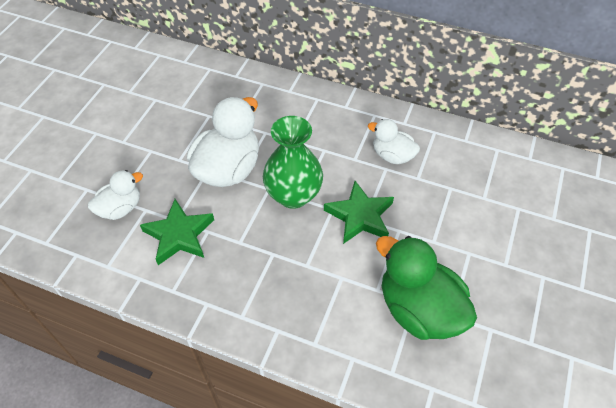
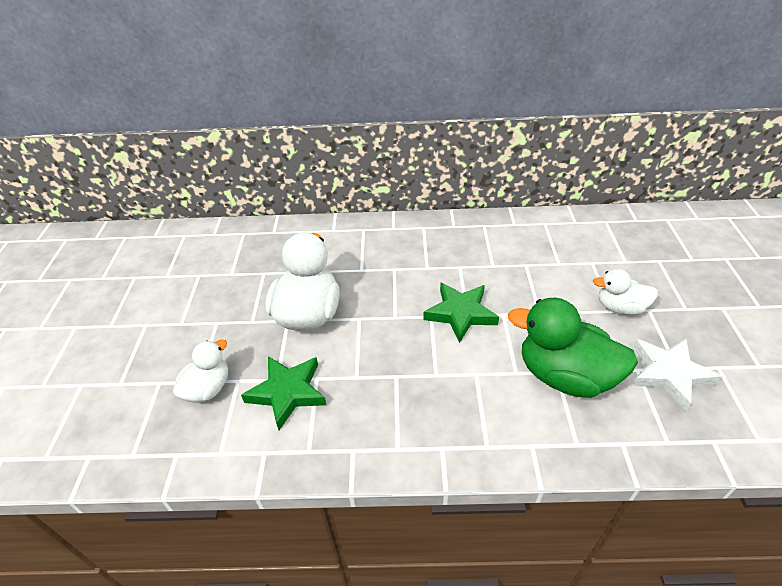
camera: 20 degrees left, 10 degrees down
(293, 195) = (387, 316): green vase -> none
(392, 156) = (459, 254): white duck -> white duck (620, 307)
(518, 345) = (669, 374): none -> white star

